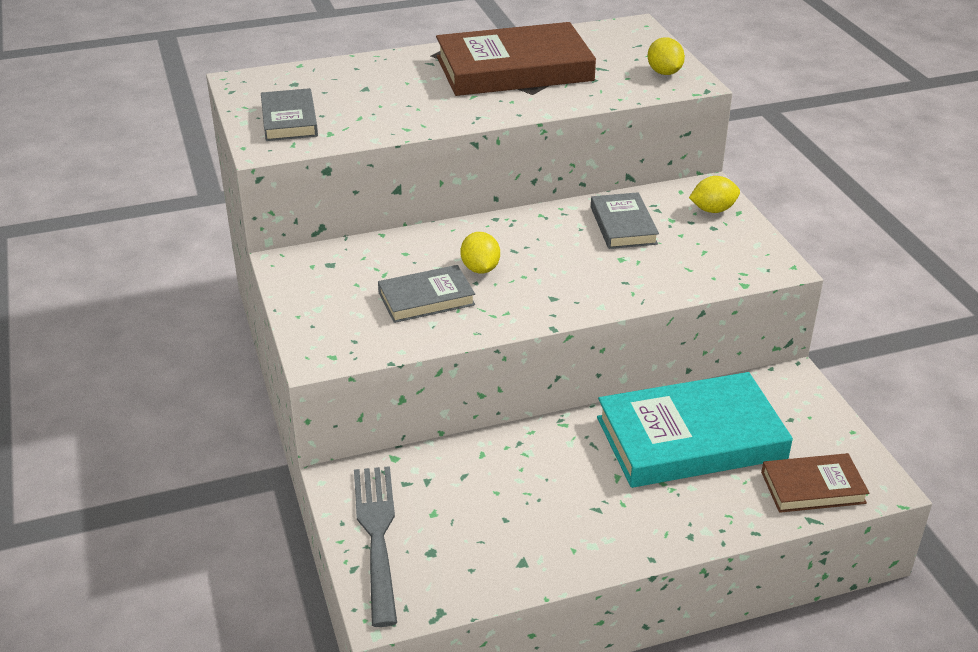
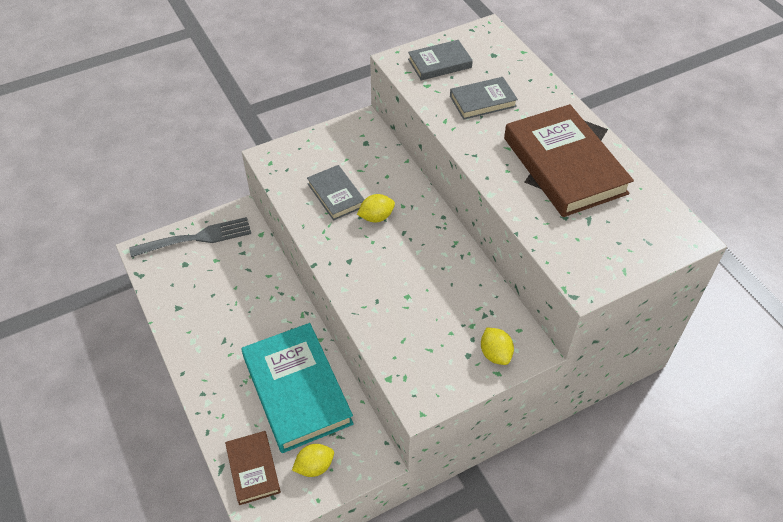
camera: 80 degrees right, 15 degrees up
(623, 225) = (454, 294): grey book -> grey book (482, 101)
(664, 72) = (598, 264): yellow lemon -> yellow lemon (314, 466)

